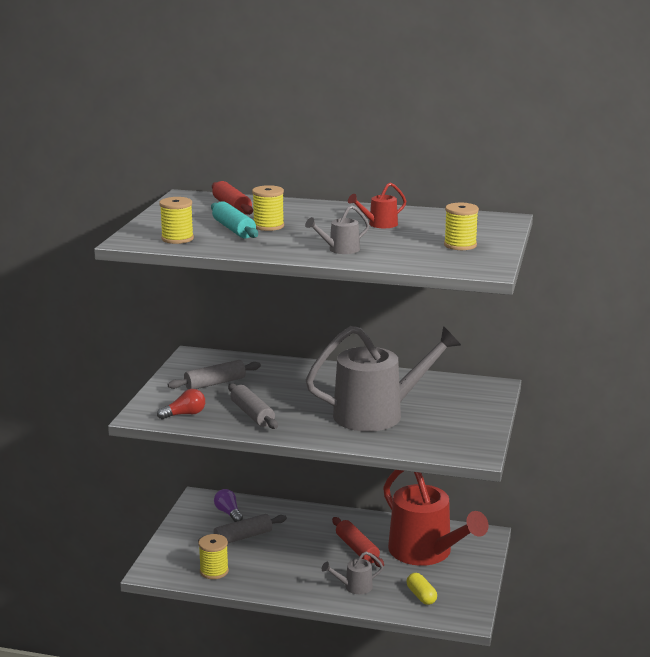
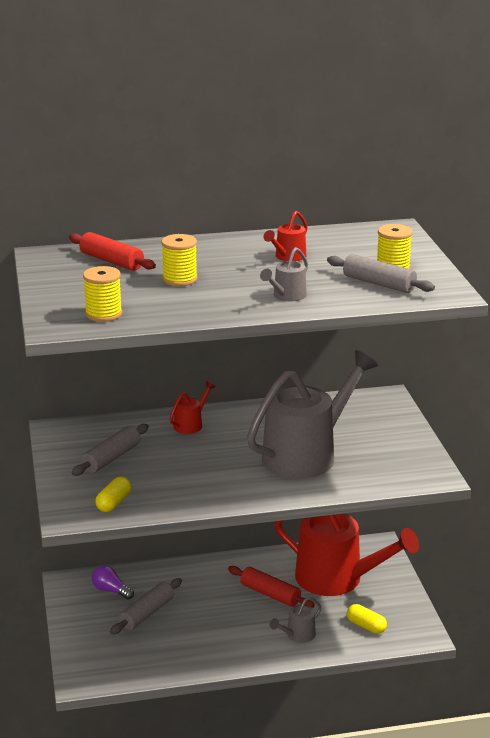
camera: 25 degrees left, 5 degrees up
(185, 414) = (114, 503): red light bulb -> yellow capsule
(214, 571) = (146, 660): yellow spool -> none
(234, 229) = (149, 290): turquoise rolling pin -> none
(252, 414) = (184, 485): grey rolling pin -> grey rolling pin (379, 284)
(302, 373) = (191, 424): none -> red watering can

